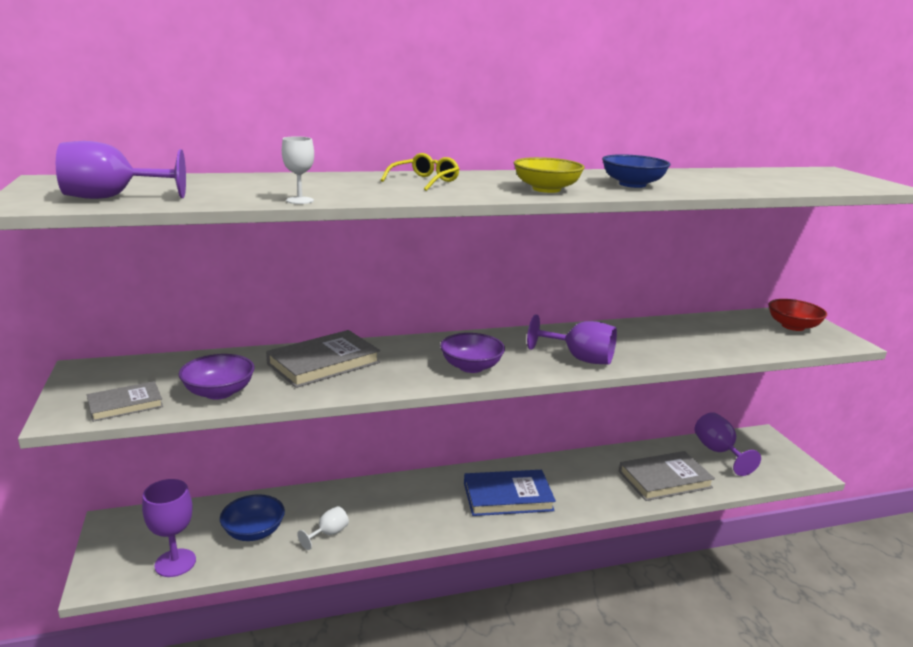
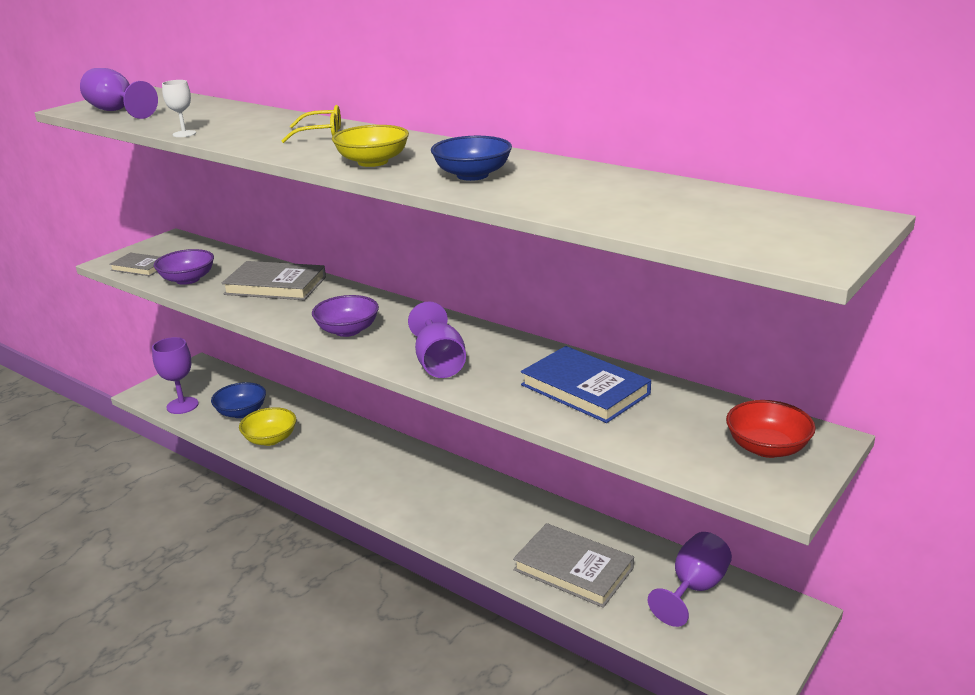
camera: 55 degrees right, 5 degrees up
(328, 534) = (270, 439): white goblet -> yellow bowl
(508, 497) = (416, 491): blue book -> blue book (585, 389)

